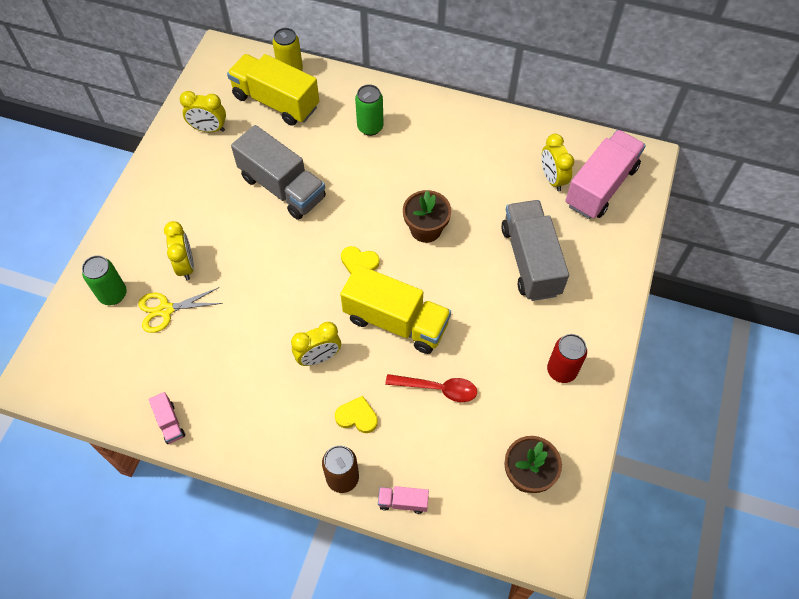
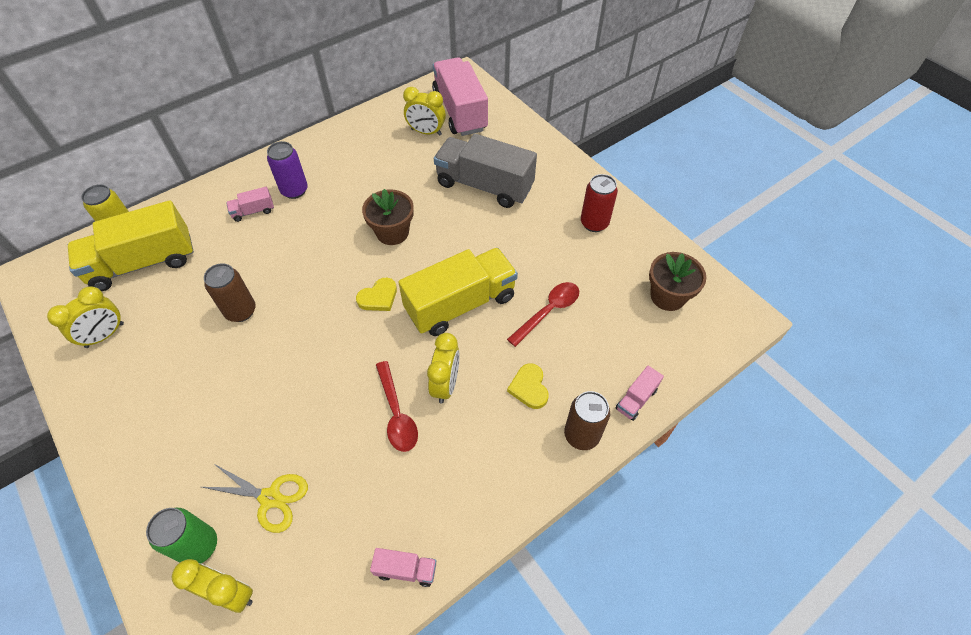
camera: 55 degrees left, 5 degrees down
(165, 310) = (270, 498): yellow scissors -> yellow scissors turned 90 degrees counterclockwise
(186, 265) = (238, 447): yellow clock -> yellow clock (230, 593)
(273, 341) = (397, 413): none -> red spoon
(282, 187) = (241, 311): grey truck -> brown can
(357, 416) = (529, 387): yellow heart -> yellow heart turned 60 degrees counterclockwise
(370, 127) = (253, 211): green can -> pink truck
(411, 137) = (294, 190): none -> purple can

